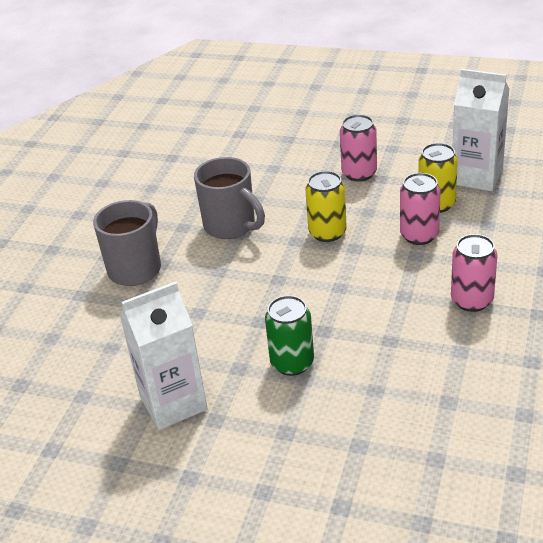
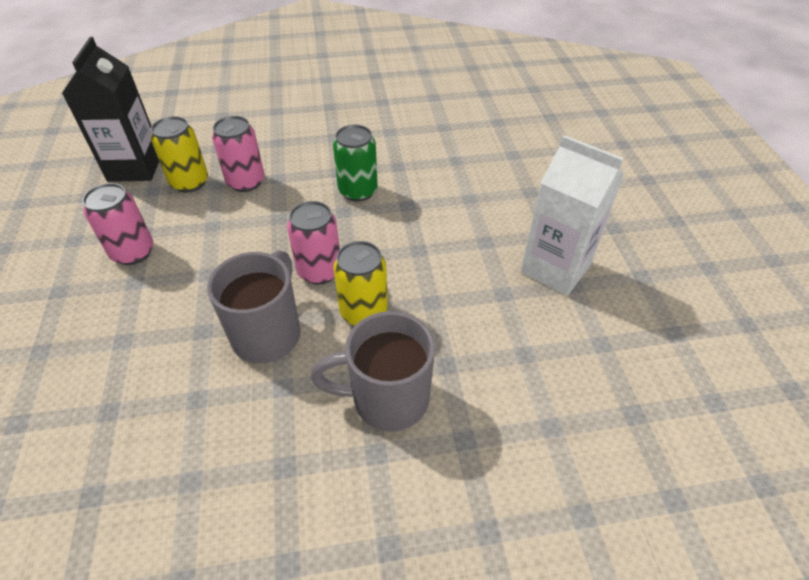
camera: 120 degrees left, 10 degrees up
(292, 363) = (457, 211): green can -> green can (358, 191)
(327, 232) = (258, 244): yellow can -> yellow can (363, 312)
(472, 300) = (328, 136): pink can -> pink can (319, 271)
(477, 176) = (135, 167): white carton -> black carton

